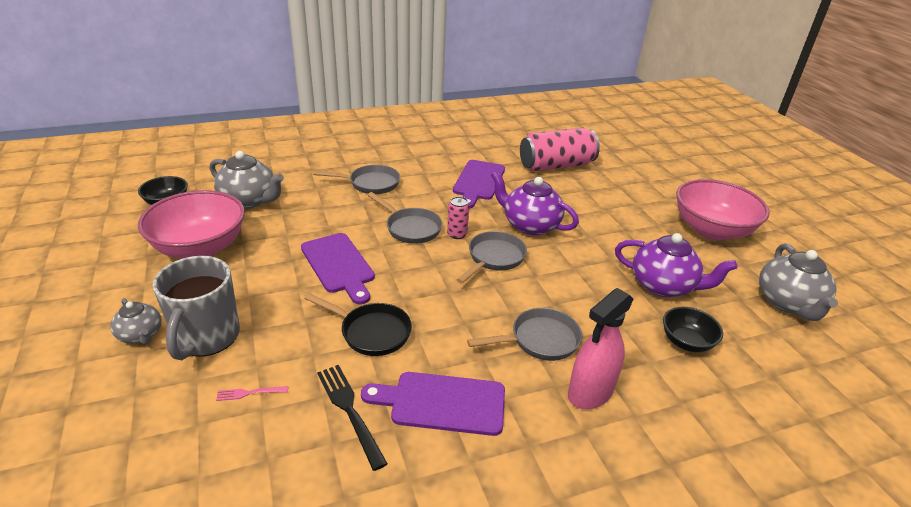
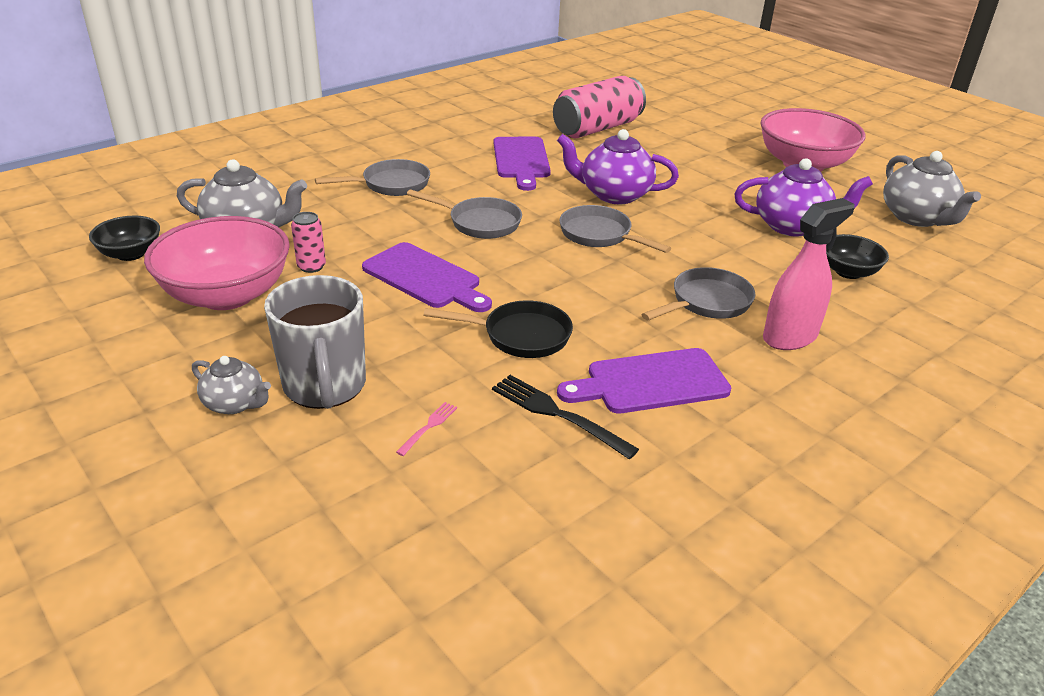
camera: 20 degrees left, 0 degrees up
(249, 393) = (428, 427): pink fork -> pink fork turned 150 degrees clockwise
(457, 234) = (539, 219): pink can -> pink can (311, 266)
(494, 258) = (599, 235): grey pan -> grey pan turned 60 degrees counterclockwise
(590, 392) = (790, 337): pink spray bottle -> pink spray bottle turned 150 degrees counterclockwise

